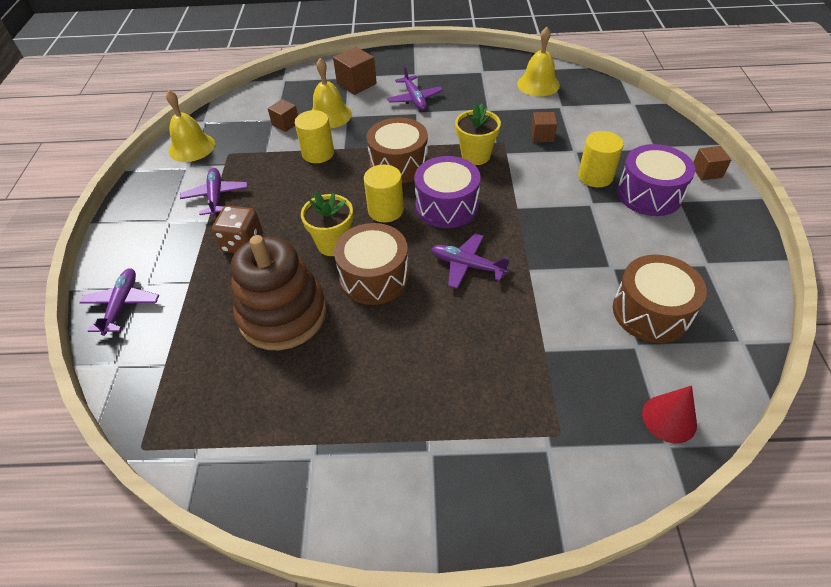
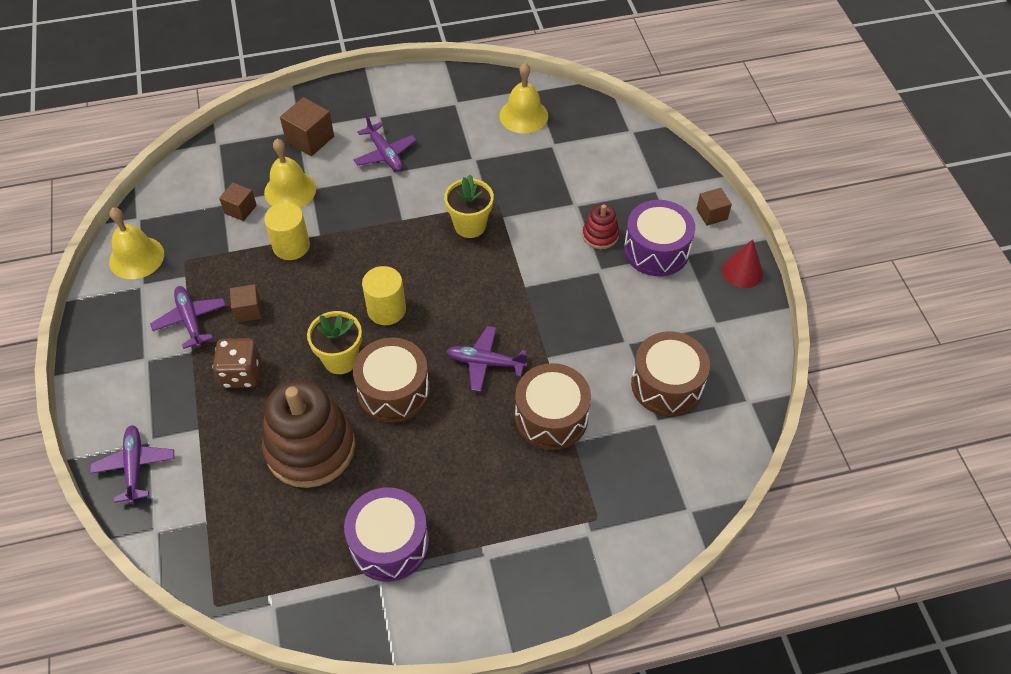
camera: 15 degrees left, 5 degrees up
(399, 164) = (387, 248): brown drum -> brown drum (551, 417)
(447, 206) = (451, 294): purple drum -> purple drum (389, 543)
(542, 136) = (538, 189): brown cube -> brown cube (248, 310)
(595, 176) = (600, 235): yellow cylinder -> red stacking toy
(669, 418) = (689, 486): red cone -> red cone (742, 272)

